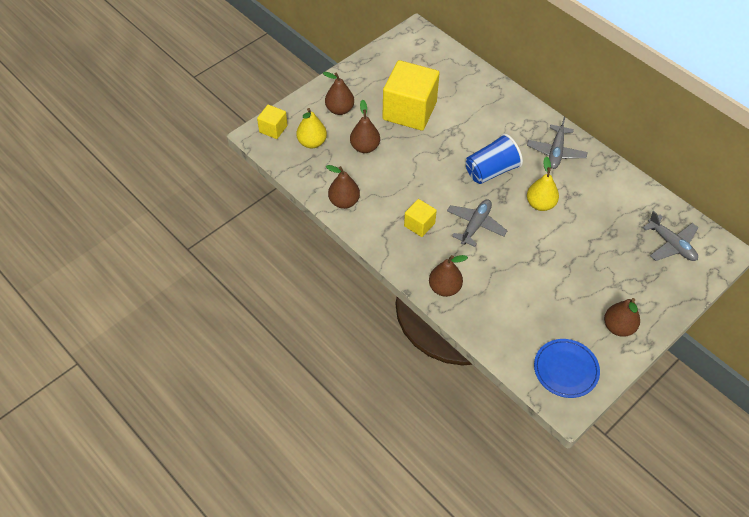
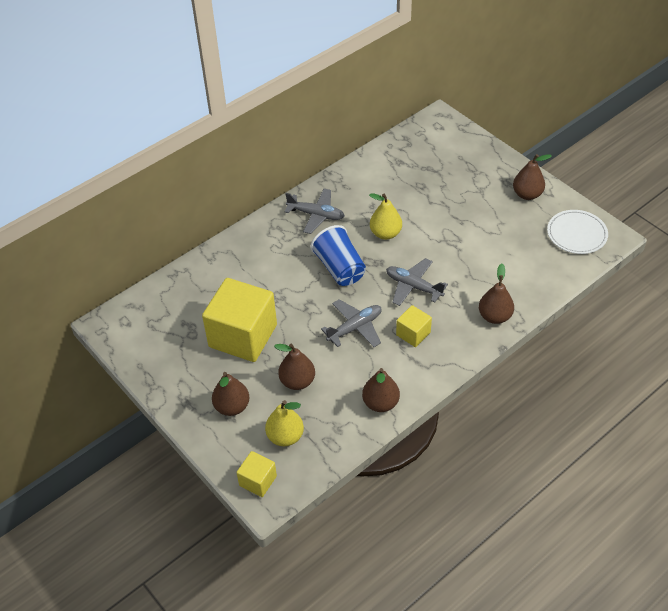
camera: 85 degrees left, 5 degrees down
(566, 369) = (576, 234): blue plate -> white plate
(671, 244) = (433, 149): grey plane -> grey plane (355, 328)

